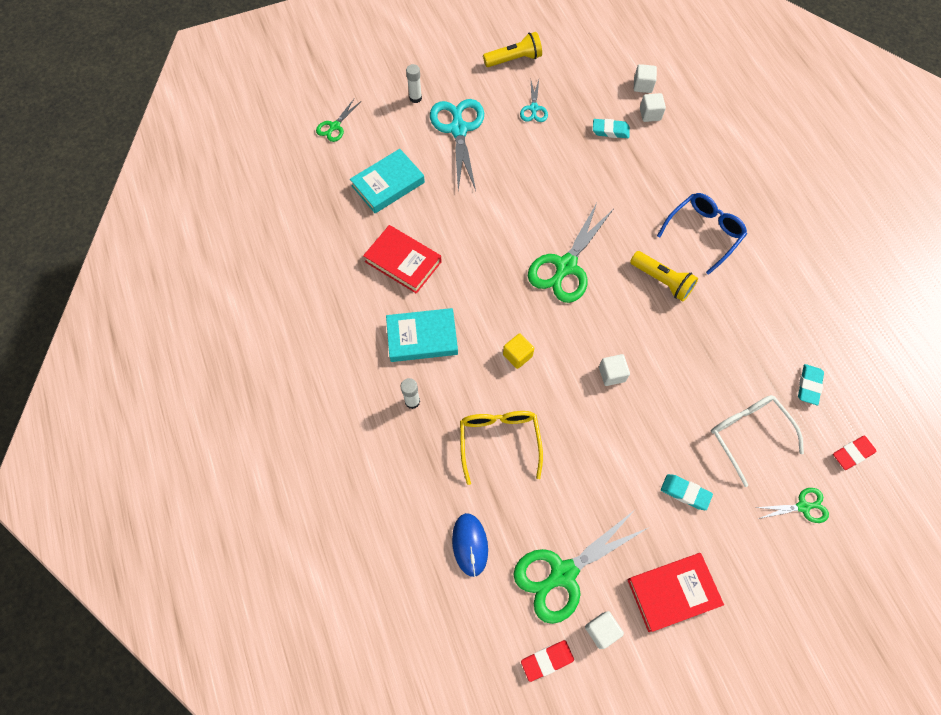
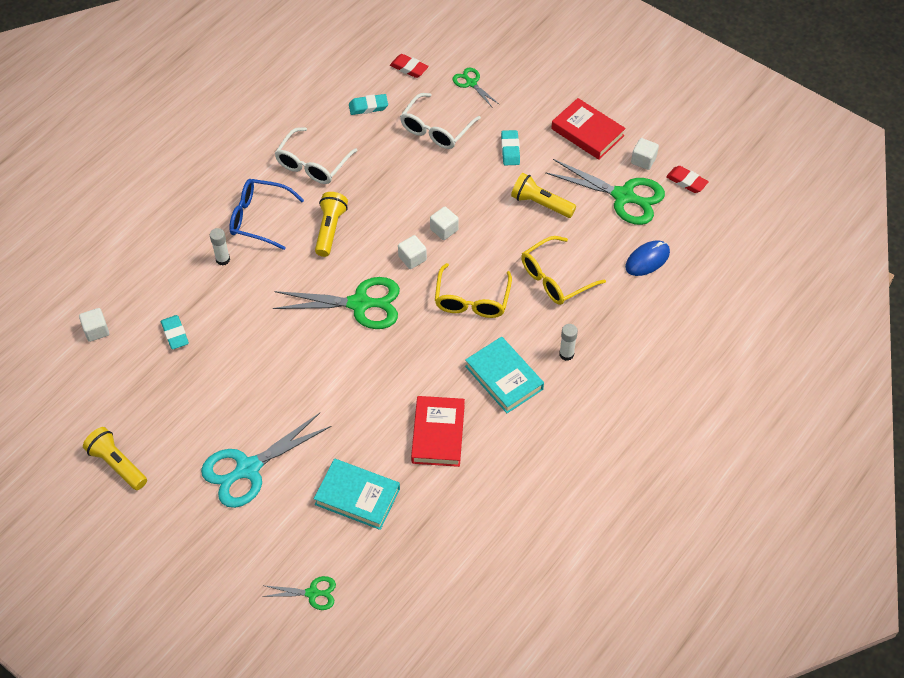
camera: 120 degrees left, 10 degrees down
(415, 98) = (227, 534): white glue stick -> white glue stick (223, 259)
(517, 355) = (472, 300): yellow cube -> yellow glasses
(534, 108) = (180, 413): turquoise scissors -> none
(597, 481) = (540, 204): none -> yellow flashlight
(650, 114) = (134, 310): white cube -> white cube (412, 258)
(750, 302) = (312, 164): none -> white glasses

